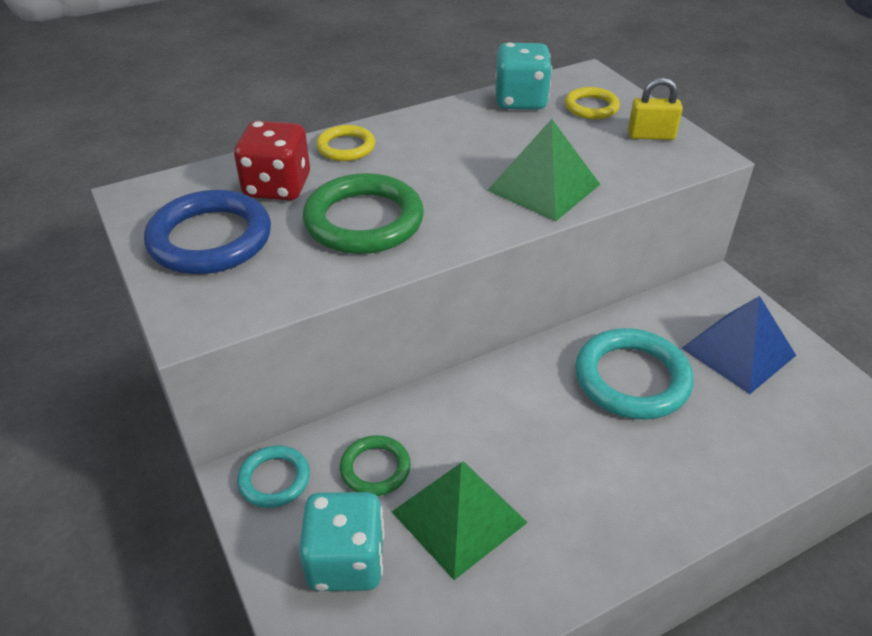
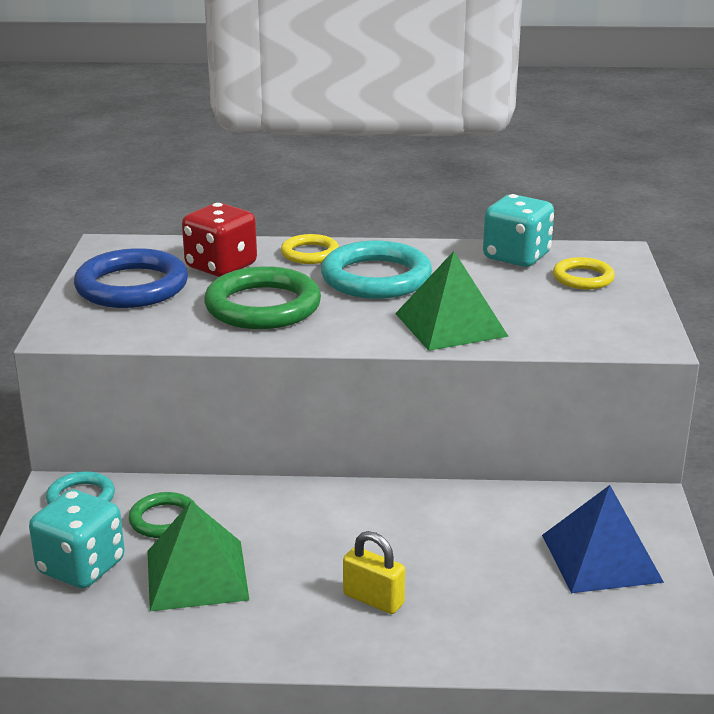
camera: 30 degrees right, 15 degrees down
(632, 379) = (461, 540): turquoise ring -> turquoise ring (376, 278)
(651, 135) = (614, 314): yellow padlock -> yellow padlock (373, 599)

